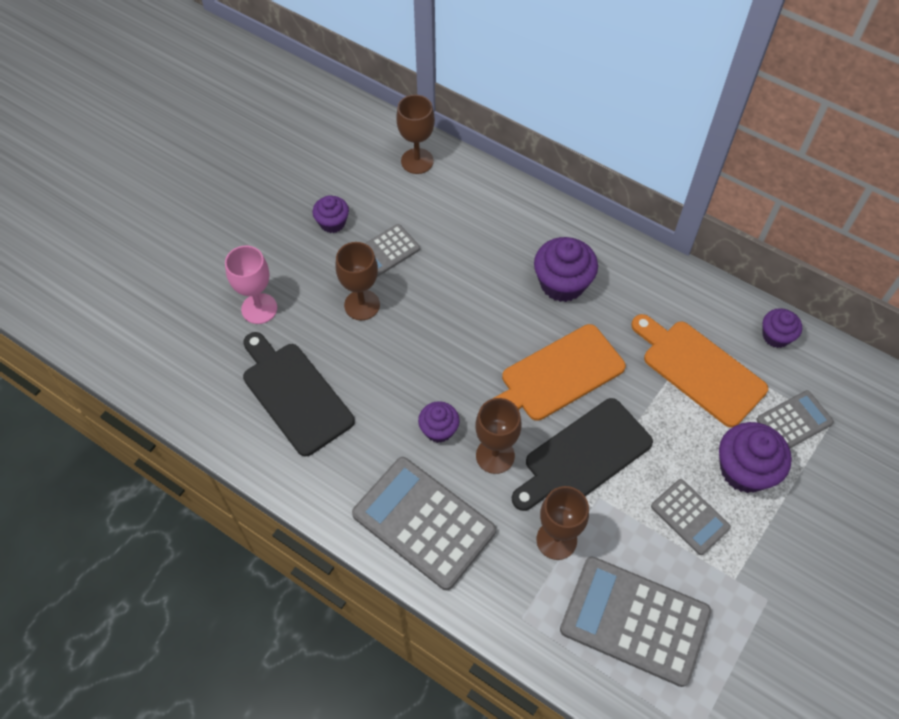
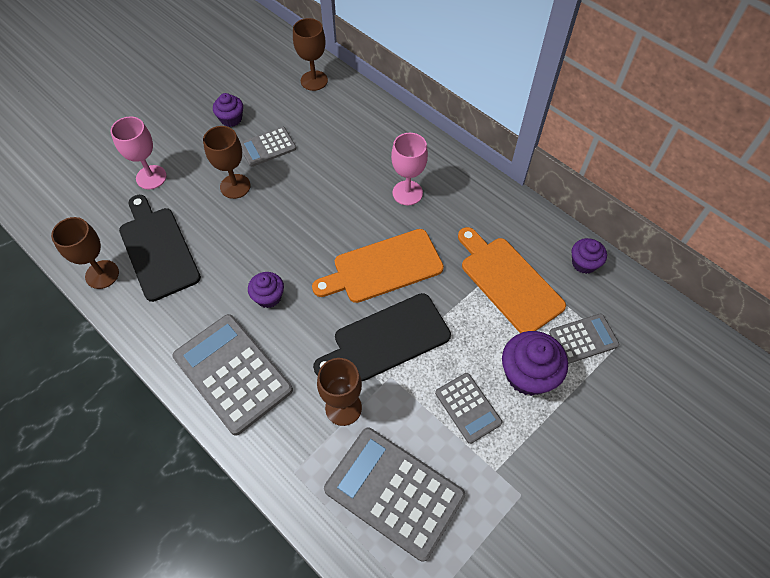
camera: 10 degrees right, 0 degrees up
(495, 455) = (310, 326): brown goblet -> brown goblet (102, 274)
(562, 283) = (407, 193): purple cupcake -> pink goblet

